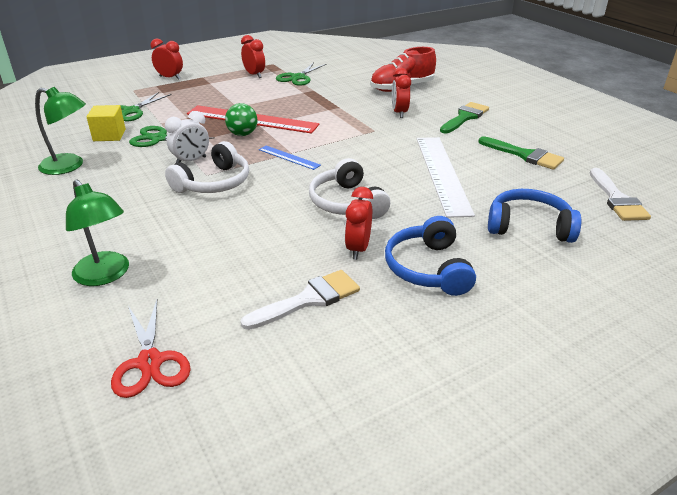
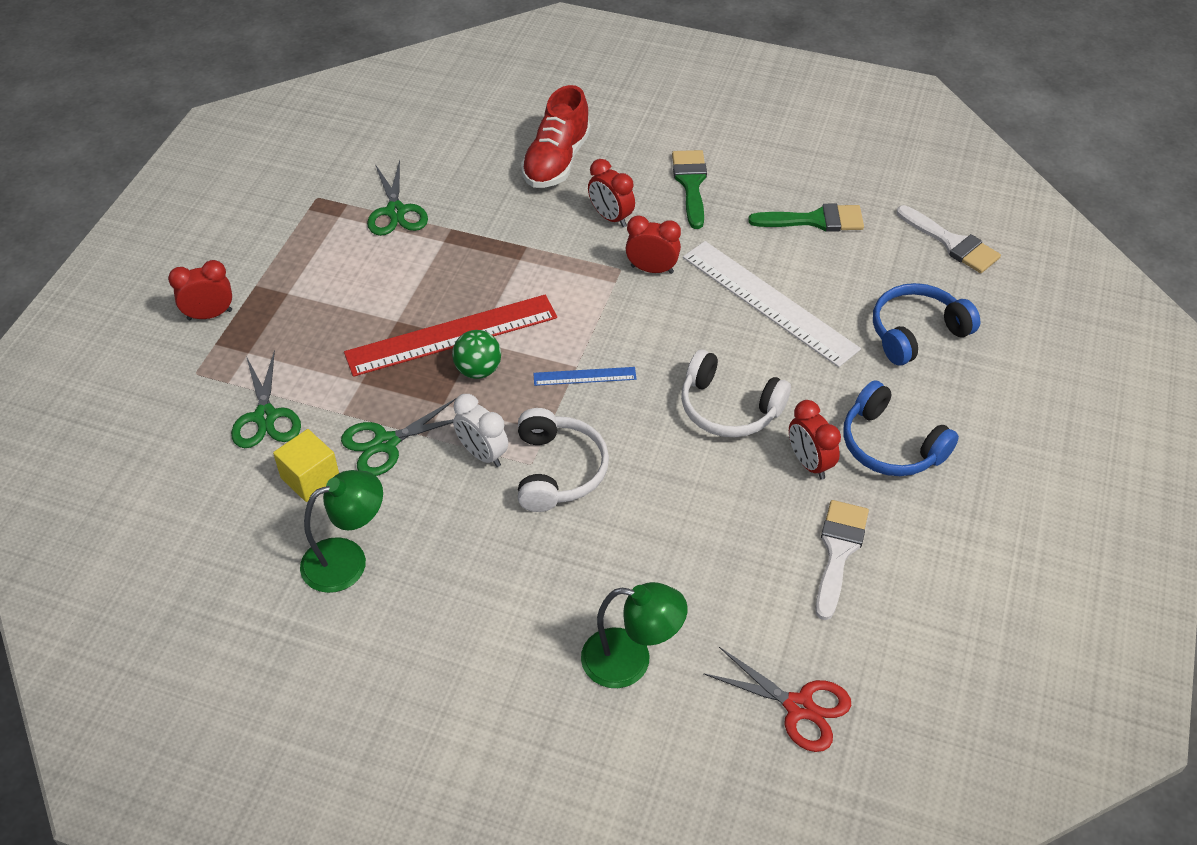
camera: 40 degrees left, 15 degrees up
(191, 161) = (482, 454): white clock -> white clock turned 120 degrees clockwise
(254, 75) = (326, 239): red clock -> red clock (652, 269)

